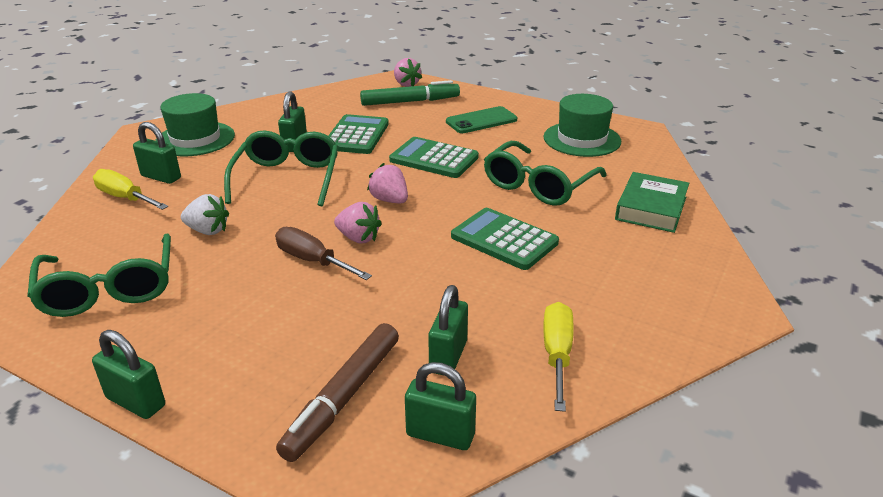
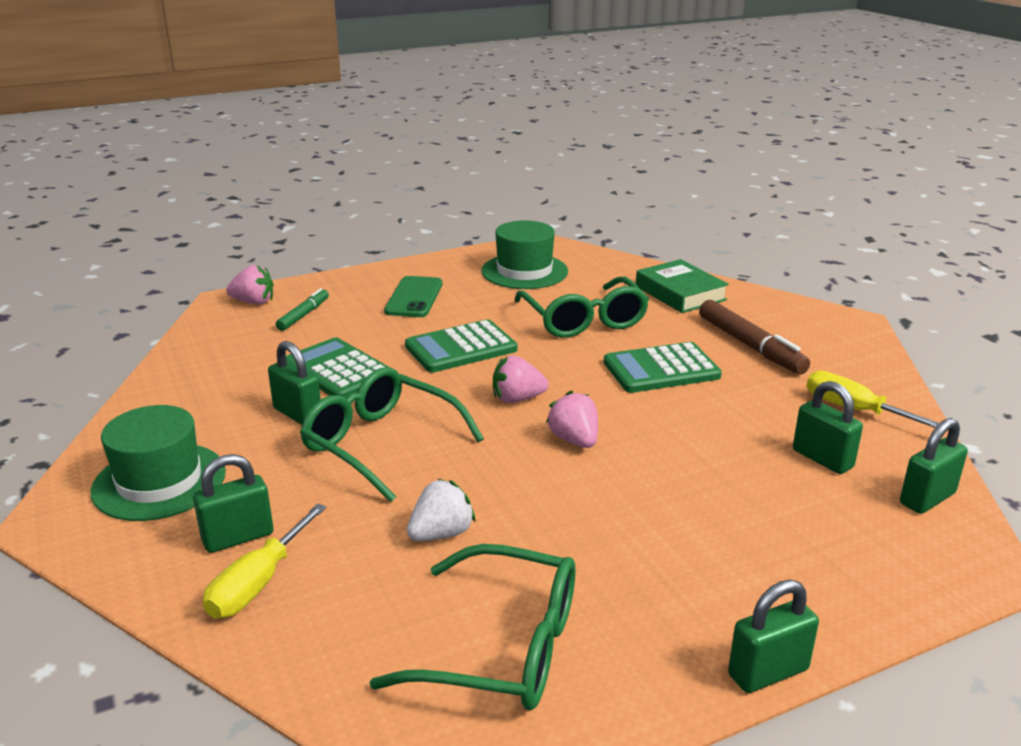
camera: 55 degrees left, 5 degrees down
(125, 198) = (258, 583): yellow screwdriver -> yellow screwdriver turned 45 degrees counterclockwise
(312, 261) = (591, 480): brown screwdriver -> none
(343, 397) = (846, 532): brown marker -> brown marker (750, 346)
(358, 238) = (574, 440): pink strawberry -> pink strawberry turned 90 degrees counterclockwise
(410, 101) = (303, 315): green marker -> green marker, size x0.59

